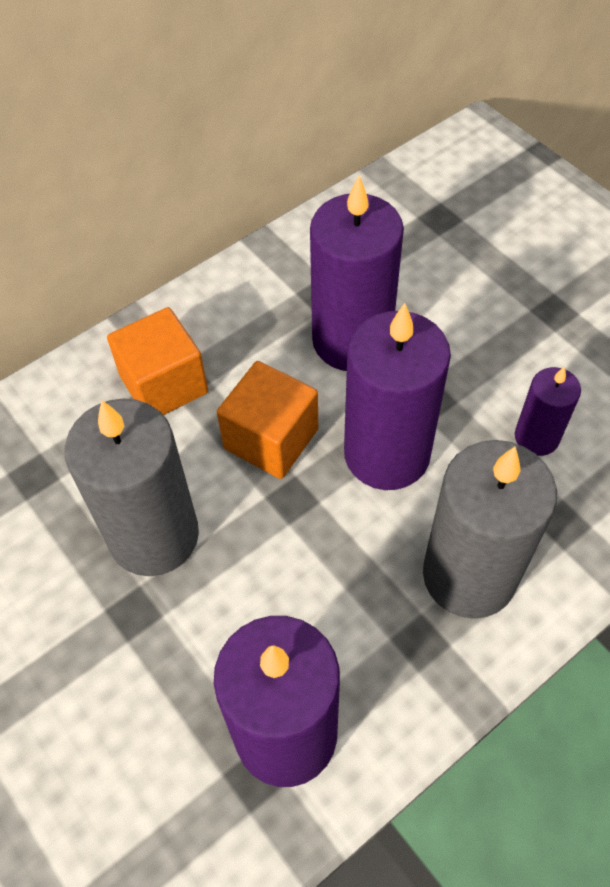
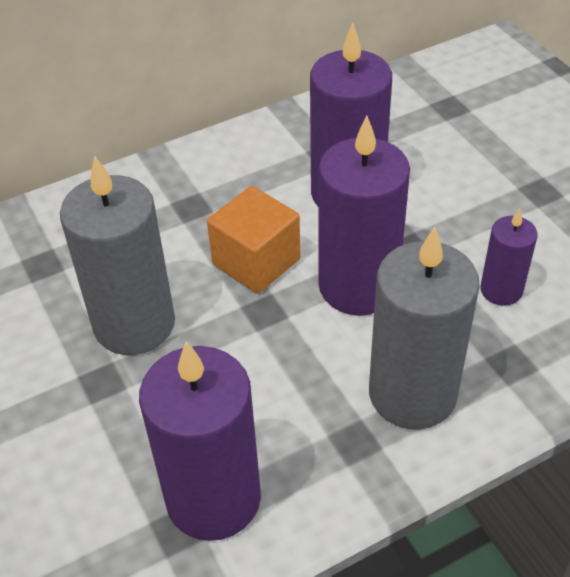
camera: 10 degrees right, 10 degrees down
(164, 384) = (172, 208): orange cube -> none

